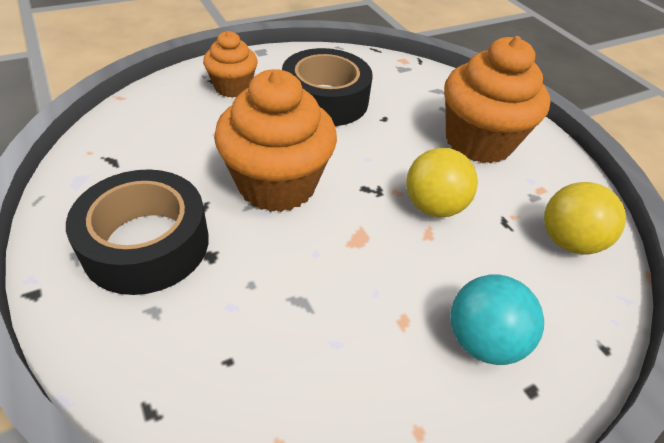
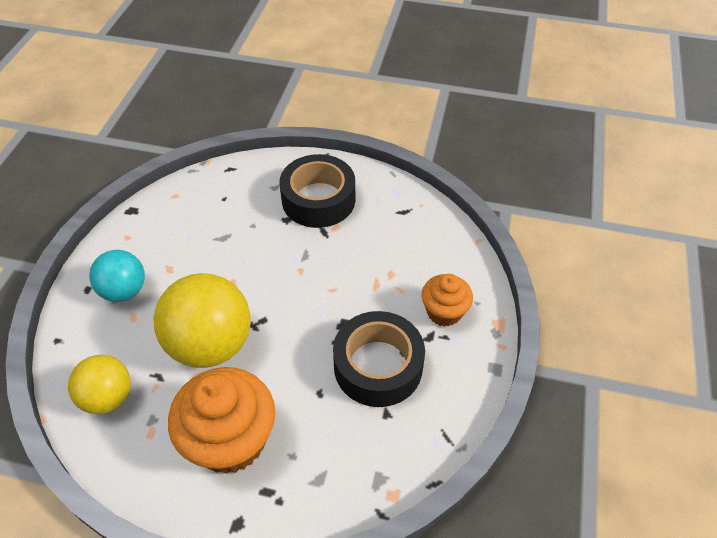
camera: 135 degrees right, 5 degrees up
(277, 184) = (310, 275): orange cupcake -> none
(433, 206) = (211, 344): yellow ball -> yellow ball, size x1.66

